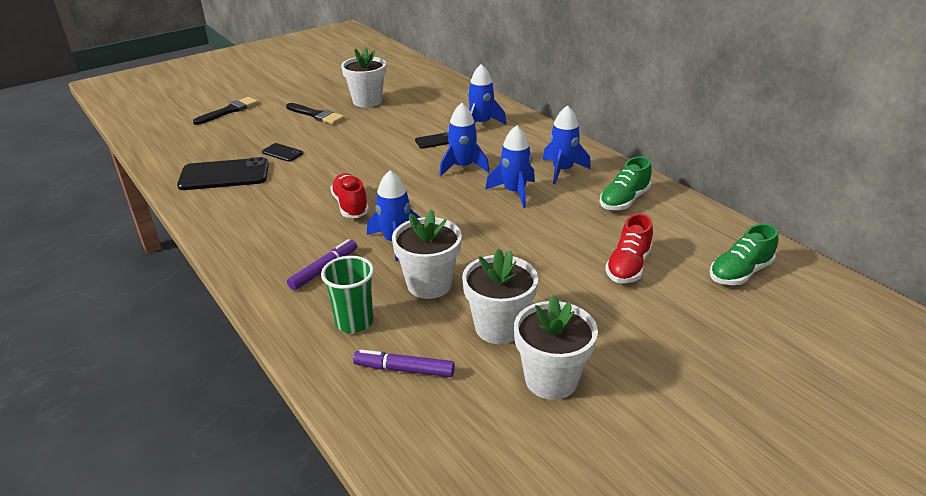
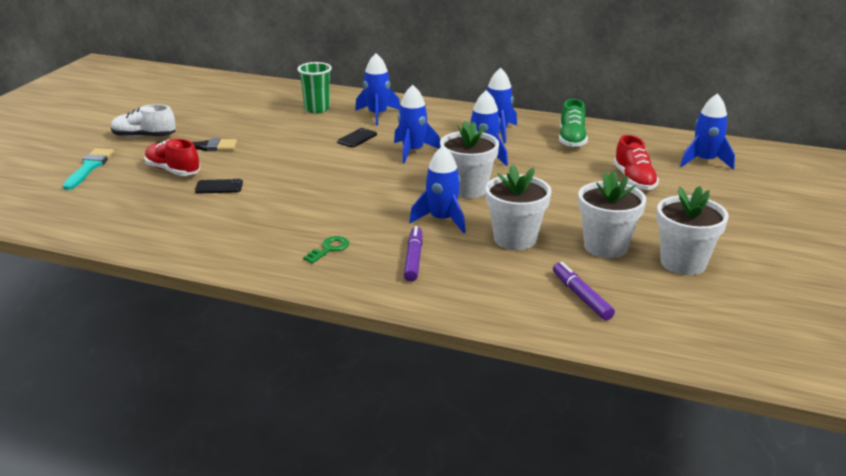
camera: 35 degrees left, 5 degrees down
(224, 175) = (187, 222): black phone -> none
(229, 111) = (89, 167): black brush -> turquoise brush
(280, 234) = (329, 249): none -> green key
(293, 96) = (144, 137): none -> white shoe
(351, 206) = (360, 207): red shoe -> red shoe (173, 171)
(354, 322) = (497, 283): green cup -> green cup (317, 109)
(367, 101) = (236, 123): white flower pot -> white flower pot (468, 189)
(404, 369) = (581, 296): purple marker -> purple marker turned 90 degrees clockwise
(740, 272) = (705, 161): green shoe -> blue rocket

